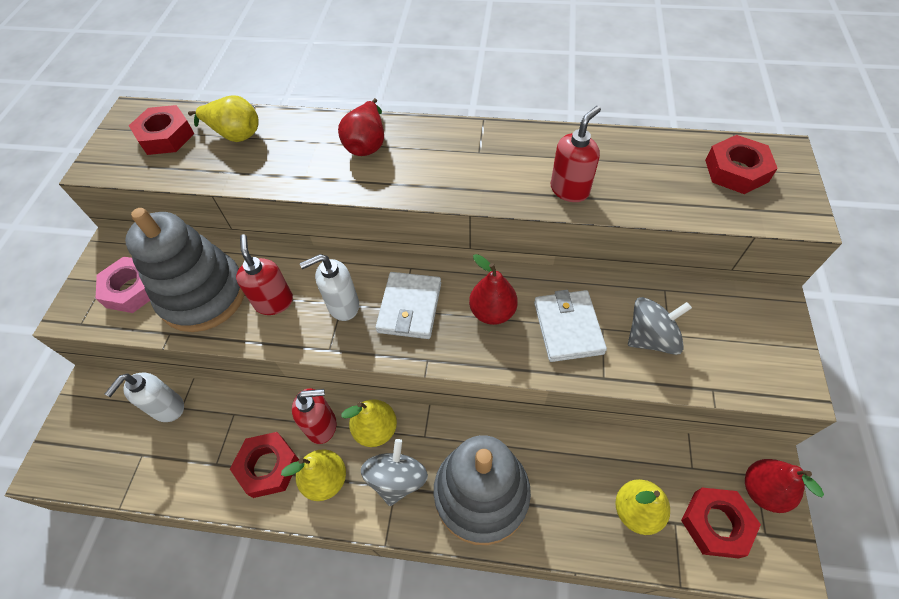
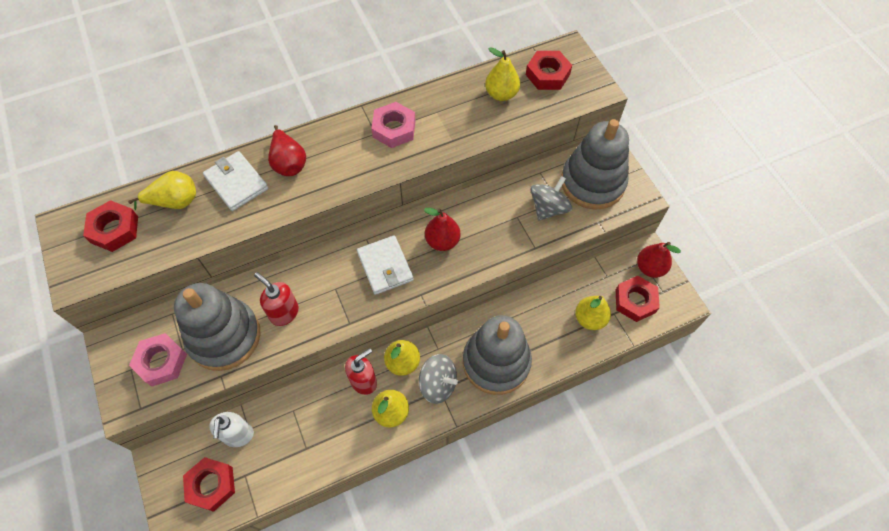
camera: 35 degrees left, 5 degrees up
(268, 466) = (345, 428): red nut -> red nut (211, 485)
(343, 306) = (337, 289): white soap dispenser -> none
(397, 479) = (438, 384): grey spinning top -> grey spinning top turned 135 degrees clockwise
(502, 156) = (394, 129): none -> pink nut
(568, 327) = (496, 227): white wallet -> white wallet (236, 183)
(569, 190) = (454, 134): red soap dispenser -> none
(659, 169) = (501, 94): none -> yellow pear
(731, 335) = (592, 183): none -> grey stacking toy

